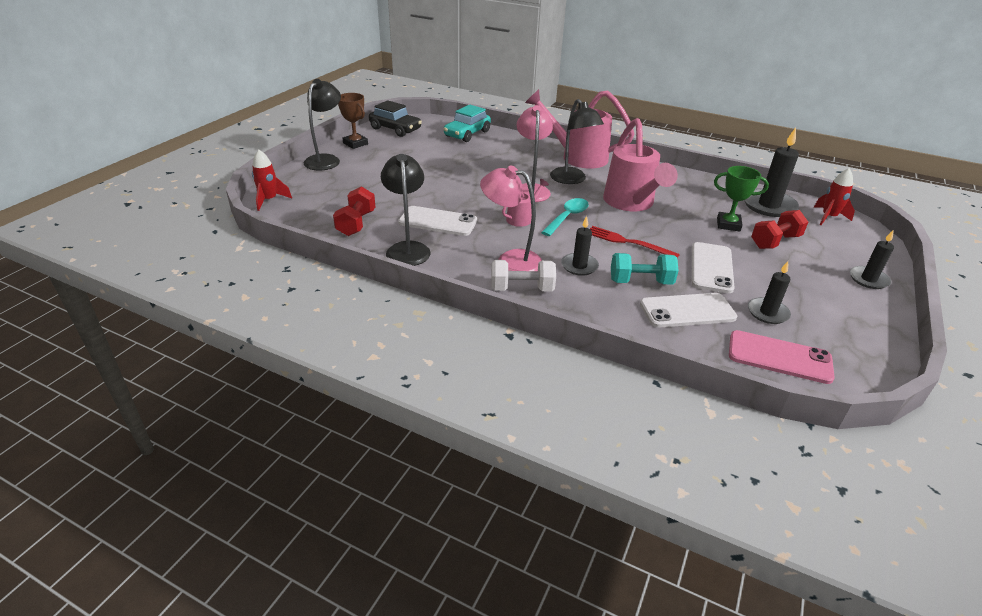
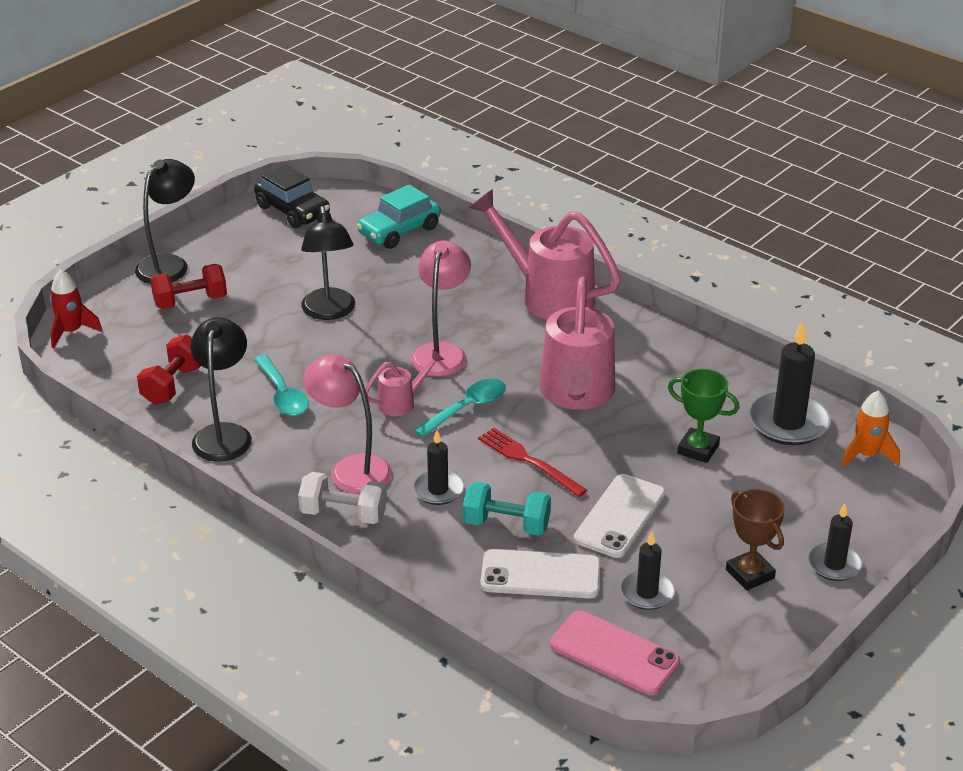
camera: 15 degrees right, 0 degrees up
(355, 143) = (222, 236): brown trophy -> brown trophy (750, 574)
(438, 221) = (282, 394): white phone -> turquoise spoon
(572, 180) = (513, 340): black lamp -> black lamp (329, 312)
(775, 241) = (746, 486): red dumbbell -> red dumbbell (190, 301)
(828, 217) = (866, 455): red rocket -> orange rocket

